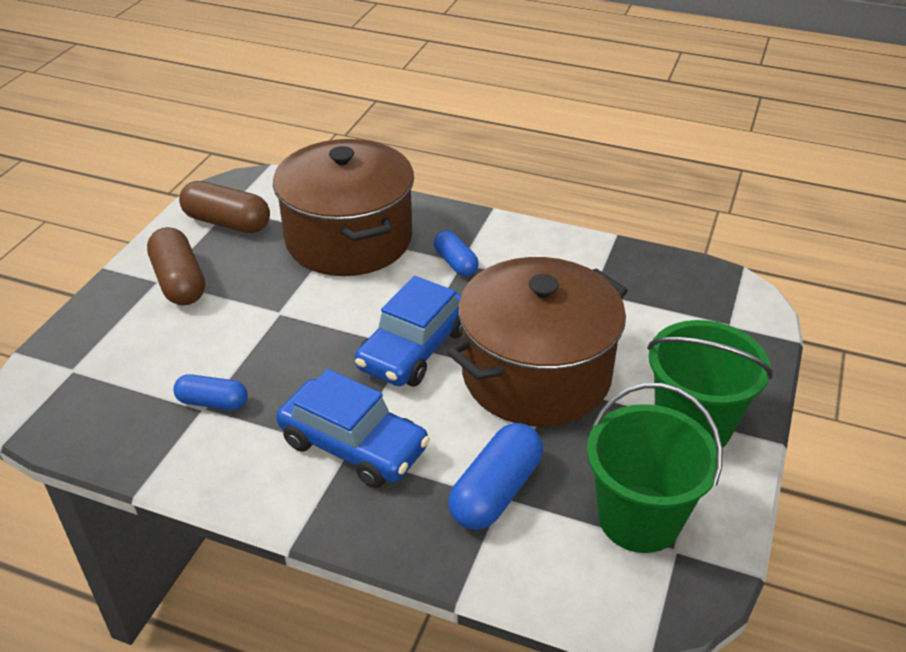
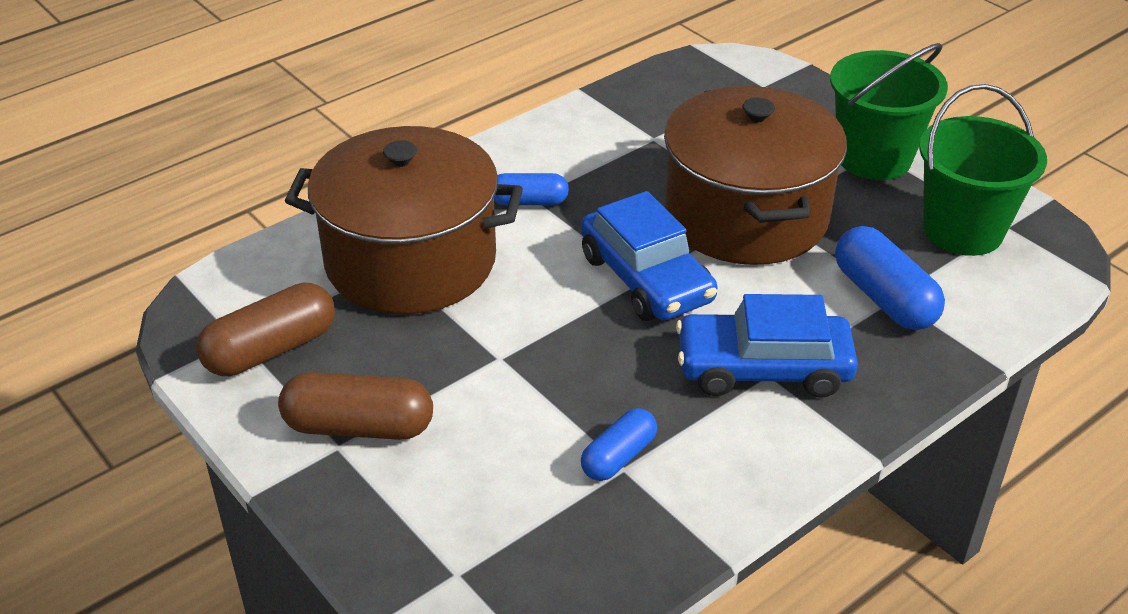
camera: 60 degrees left, 0 degrees up
(353, 445) = (763, 368): blue car -> blue car turned 150 degrees counterclockwise

